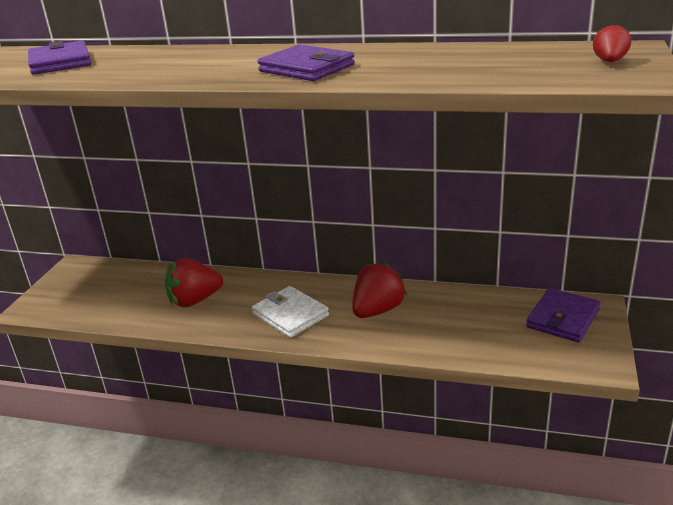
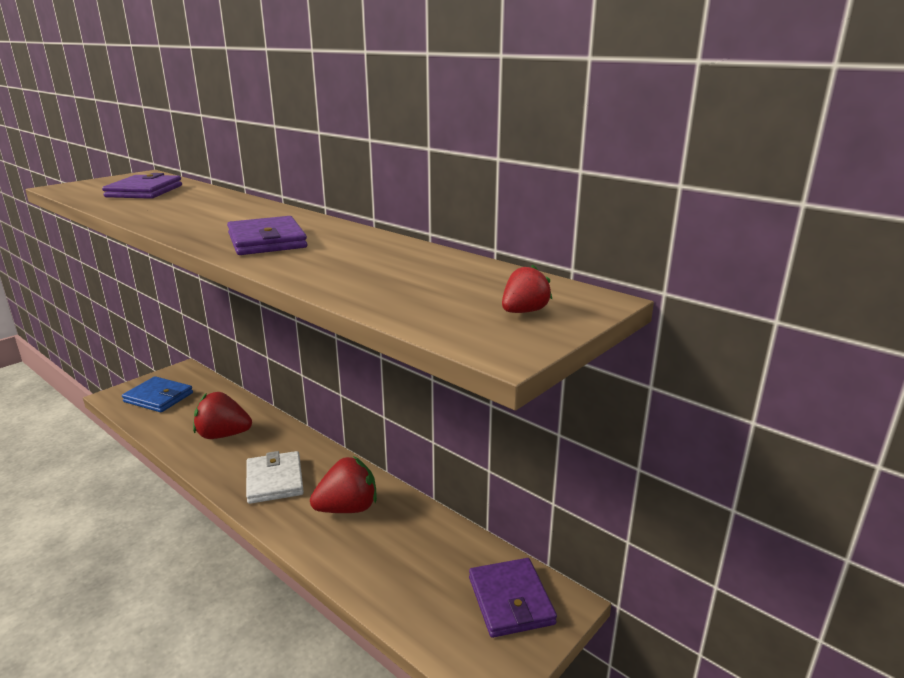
camera: 25 degrees right, 5 degrees down
(82, 295) = (158, 397): none -> blue wallet
(563, 318) = (511, 600): purple wallet -> purple wallet turned 75 degrees counterclockwise

